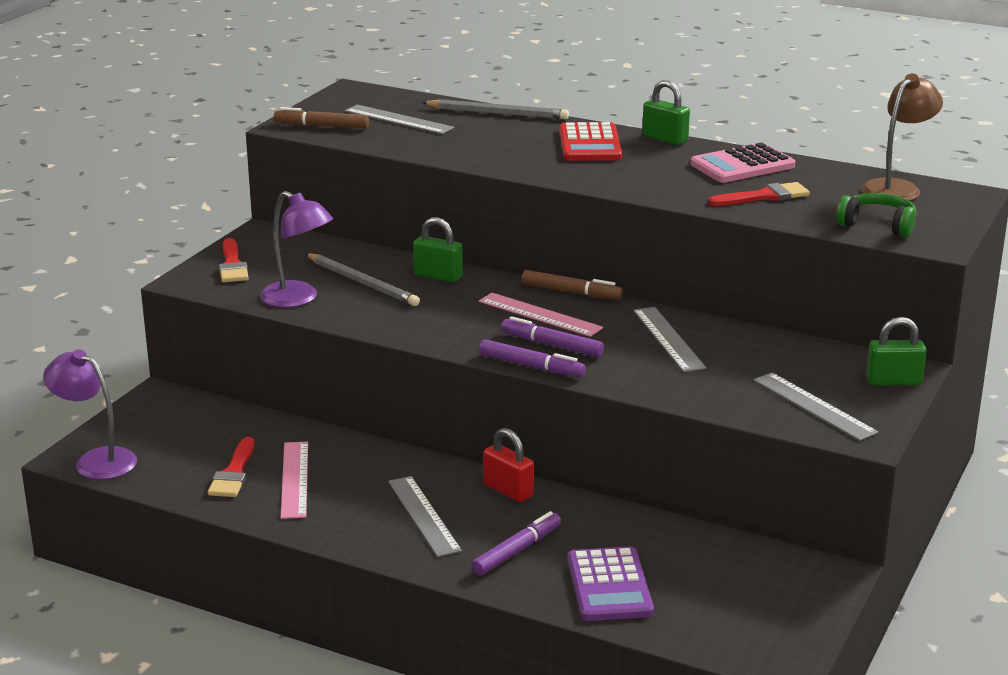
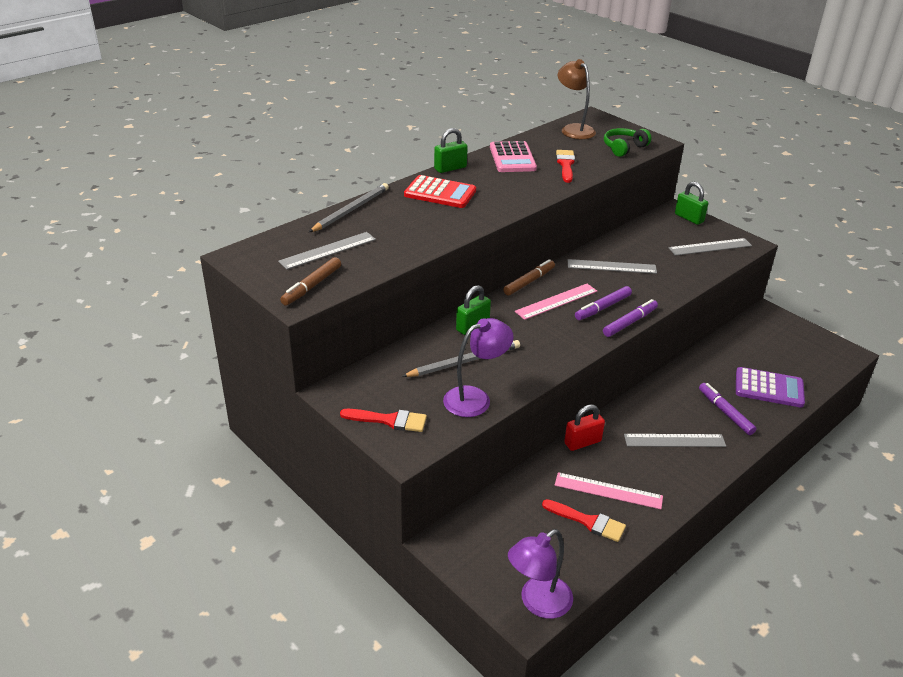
camera: 70 degrees left, 10 degrees up
(508, 490) = (653, 397): red padlock -> red padlock (582, 442)
(893, 381) = (689, 218): green padlock -> green padlock turned 60 degrees counterclockwise

